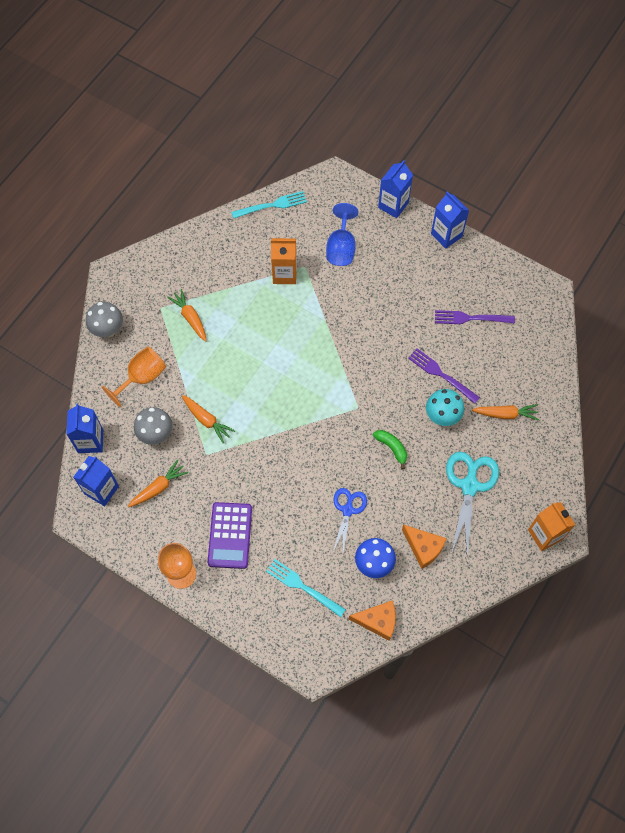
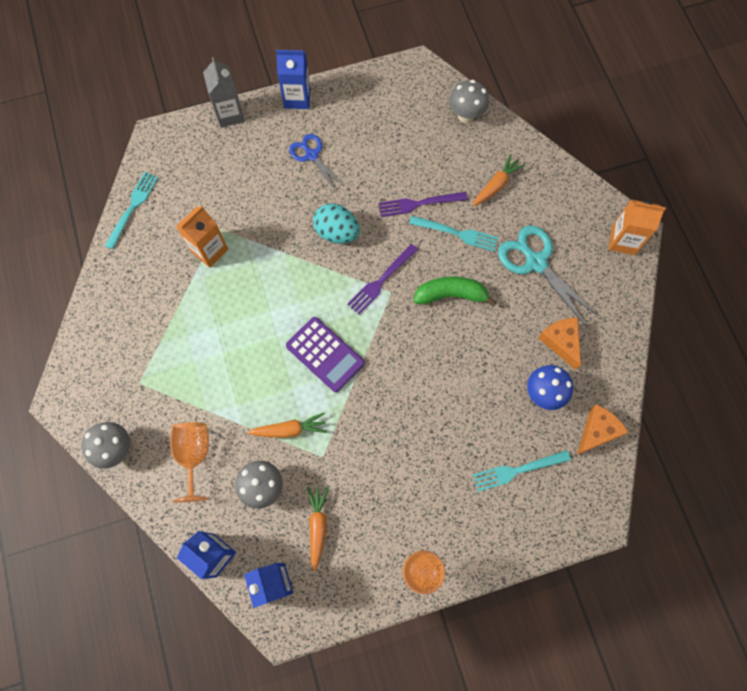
camera: 50 degrees left, 5 degrees up
(190, 318) = (175, 364): orange carrot -> none
(230, 535) = (418, 496): purple calculator -> purple calculator (325, 354)
(341, 248) = (229, 185): blue goblet -> none
(348, 510) = (477, 376): blue scissors -> blue scissors (311, 155)
(370, 340) = (337, 232): none -> turquoise egg
(392, 448) = (451, 295): green banana -> green banana, size x1.53
(393, 205) = (230, 114): blue carton -> grey carton
(423, 548) = (561, 342): orange cheese -> orange cheese turned 105 degrees counterclockwise
(442, 416) = (457, 233): turquoise mushroom -> turquoise fork
(471, 318) = (389, 141): purple fork -> purple fork (381, 281)
(542, 352) = (466, 115): none -> grey mushroom

